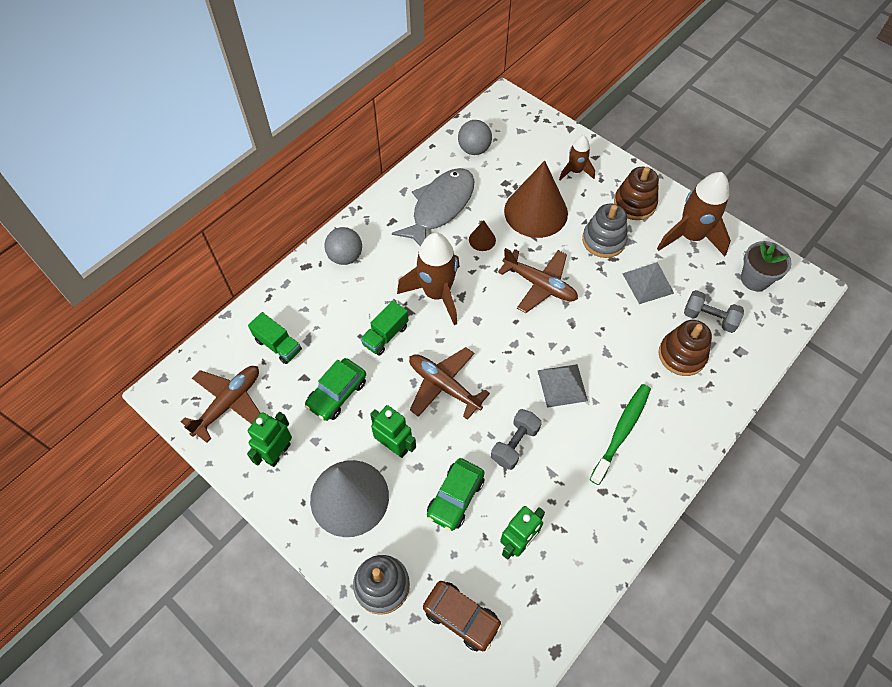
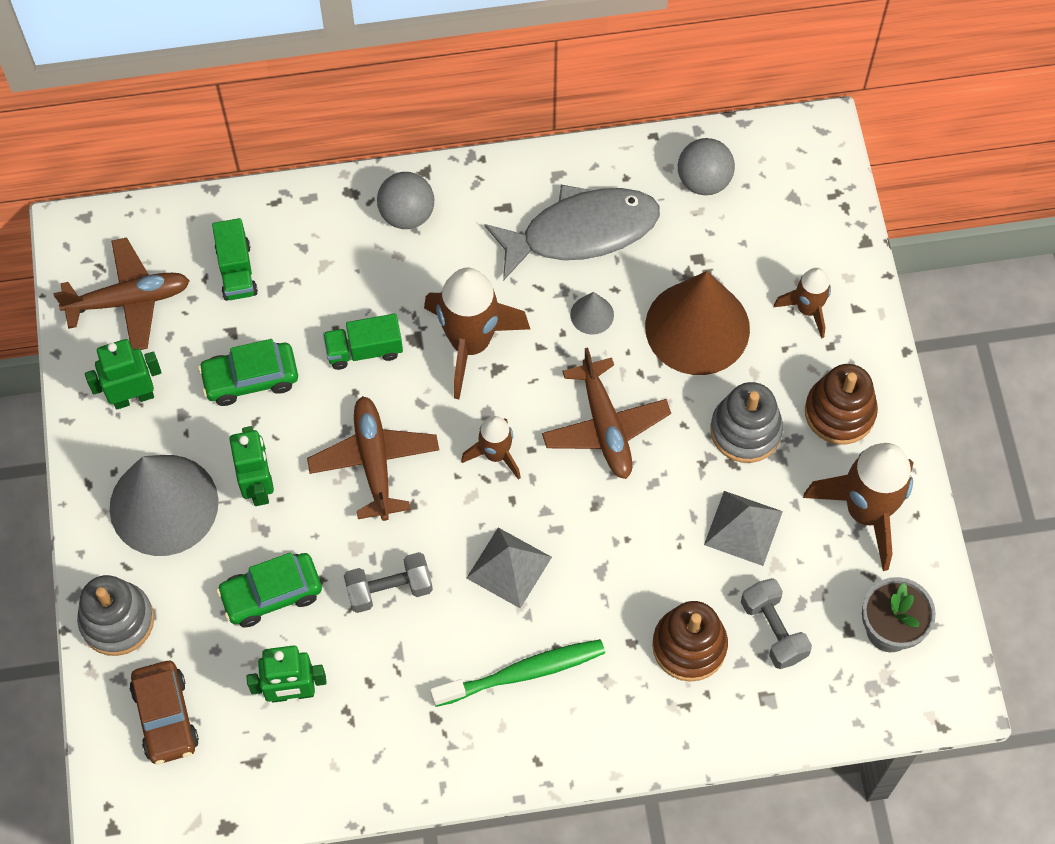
camera: 40 degrees right, 5 degrees up
(482, 240) = (592, 314): brown cone -> grey cone
(501, 336) = (495, 454): none -> brown rocket

